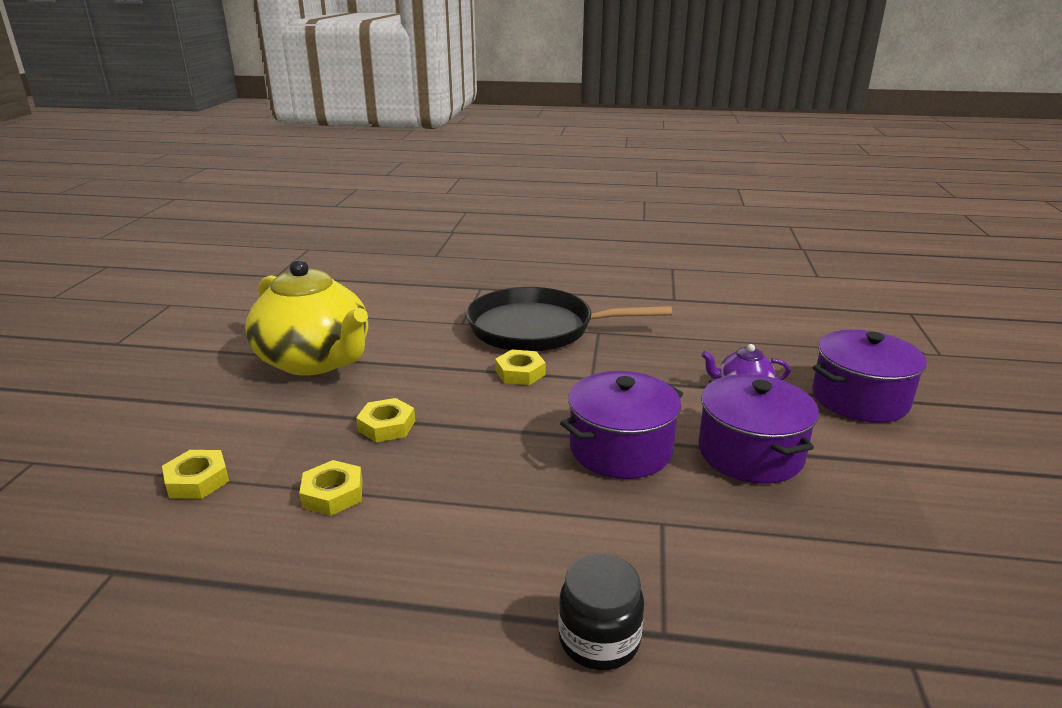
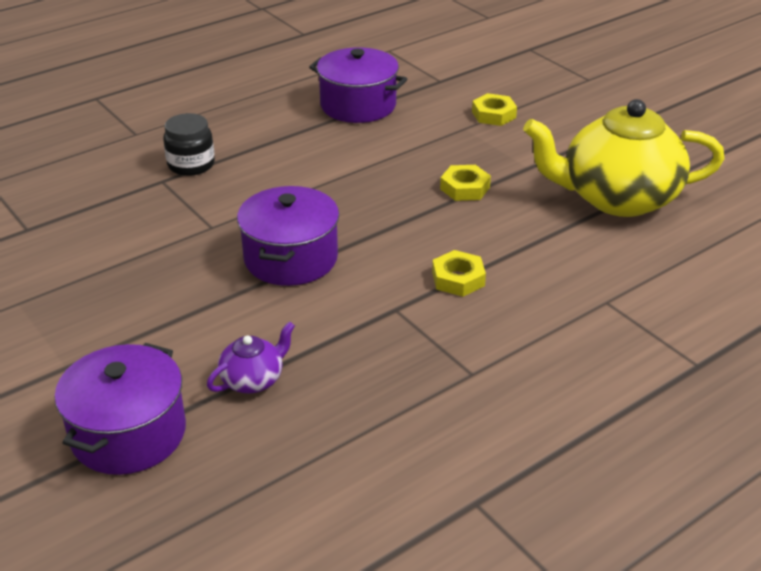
camera: 135 degrees right, 10 degrees up
(333, 494) = (415, 145): yellow nut -> none
(537, 328) = (532, 340): black pan -> none
(750, 453) = (193, 308): purple pot -> purple pot (358, 105)

